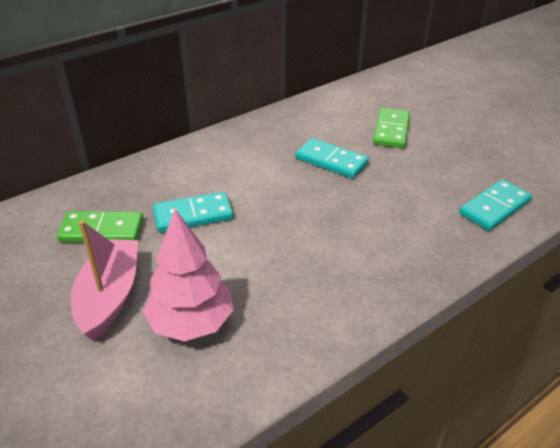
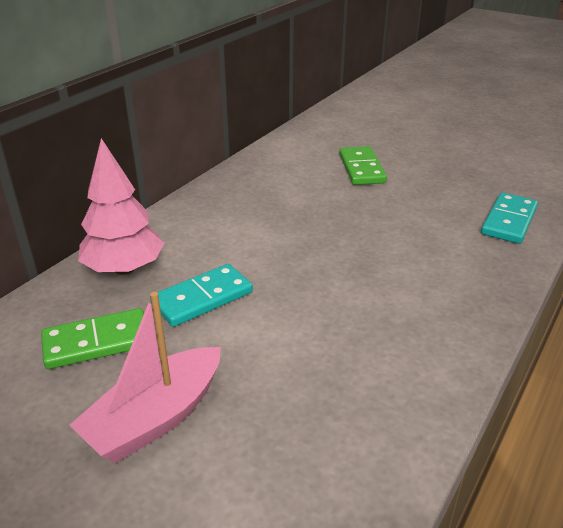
camera: 20 degrees left, 5 degrees down
(110, 296) = (155, 418): pink boat -> pink boat turned 120 degrees counterclockwise
(191, 323) = (277, 420): pink tree -> pink tree (124, 269)
(331, 161) = (320, 209): turquoise domino -> none

